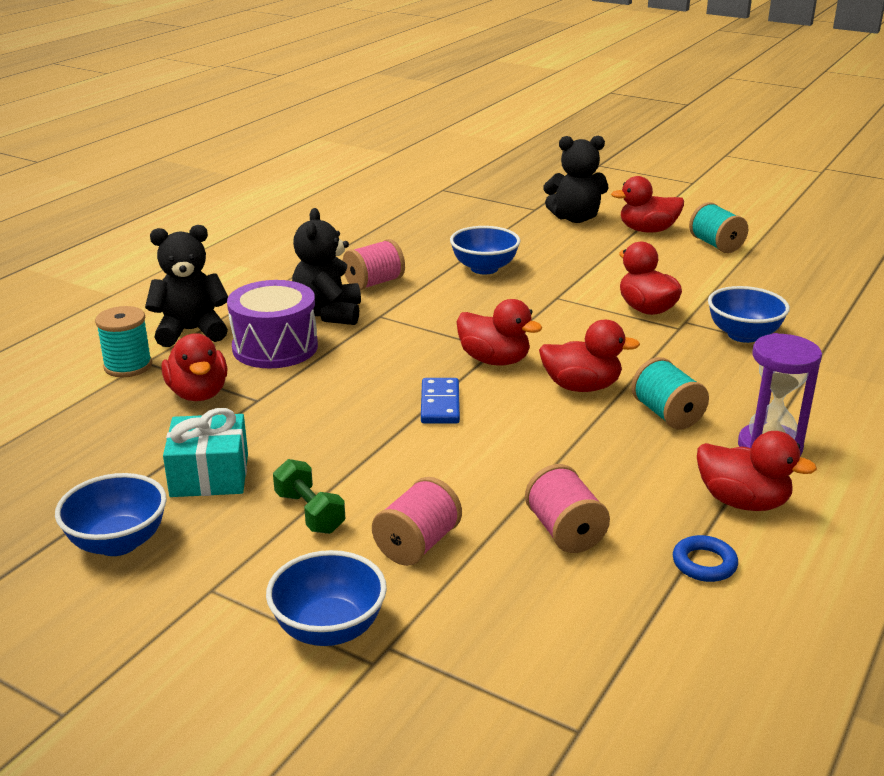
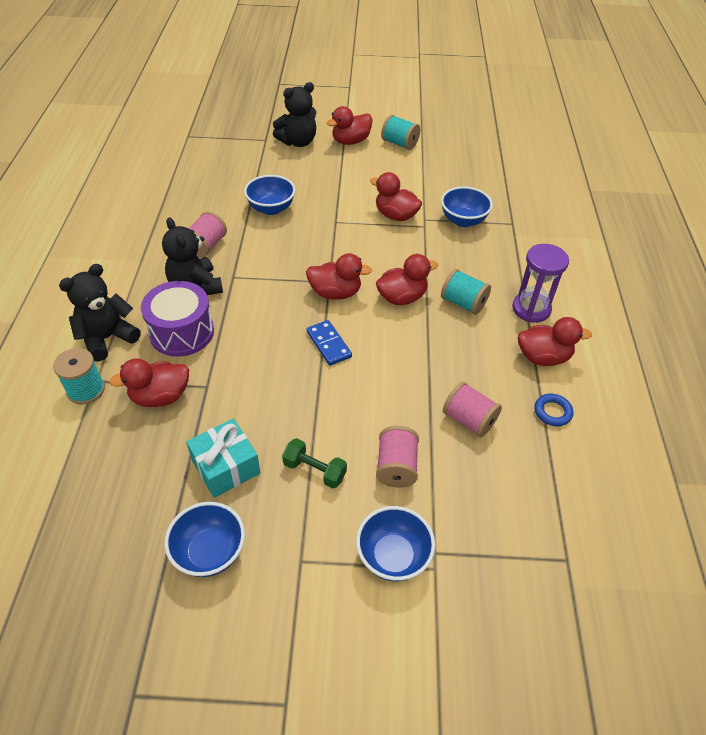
camera: 30 degrees left, 20 degrees up
(198, 393) = (160, 396): red duck -> red duck turned 120 degrees clockwise

